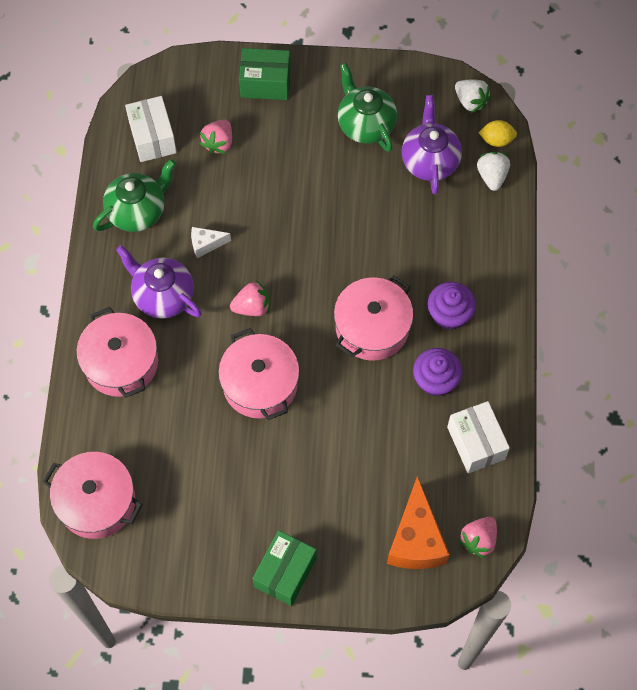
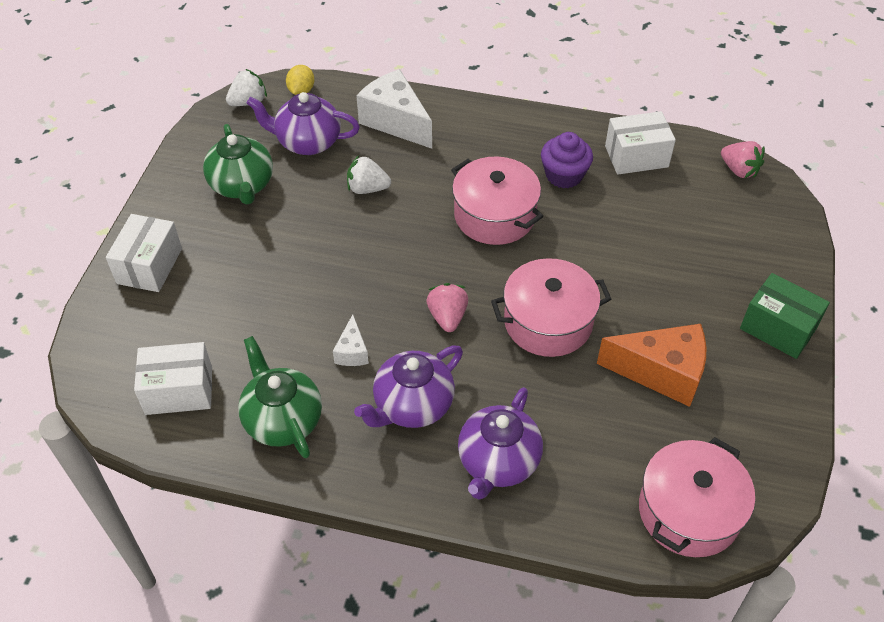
camera: 80 degrees left, 15 degrees down
(121, 363) = (498, 462): pink pot -> purple teapot
(218, 143) = (214, 322): pink strawberry -> none
(265, 83) = (149, 266): green box -> white box
(365, 124) = (242, 186): green teapot -> green teapot turned 90 degrees counterclockwise
(416, 539) = (739, 216): orange cheese -> orange cheese (661, 373)
(449, 314) = (491, 154): purple cupcake -> none
(474, 226) = (395, 121): none -> white cheese
(492, 176) = (342, 100): white strawberry -> white strawberry (367, 188)

